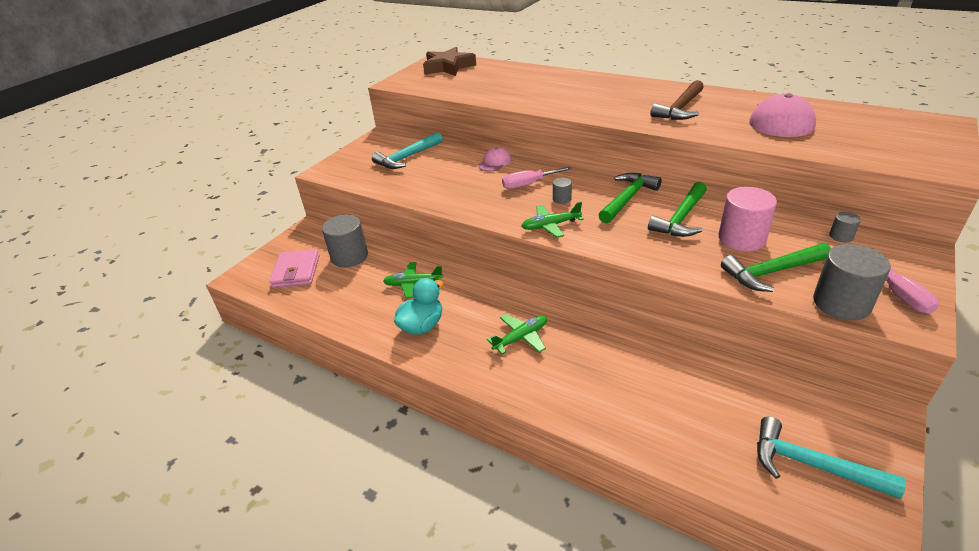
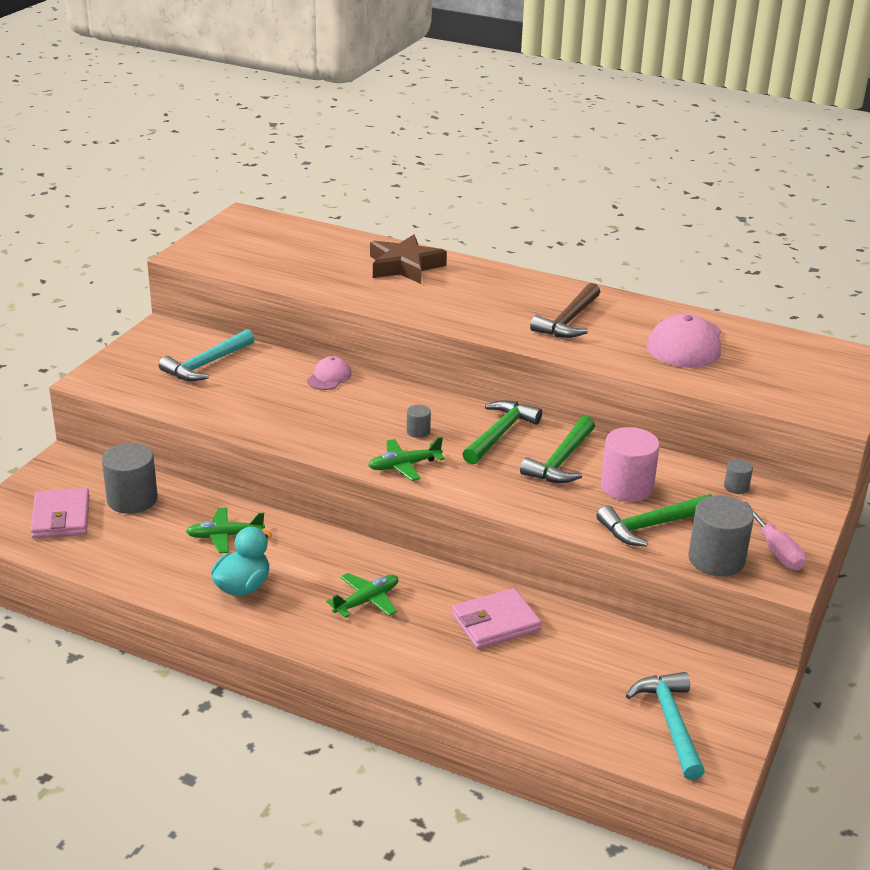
camera: 10 degrees left, 5 degrees down
(448, 67) = (260, 233): brown star -> brown star (405, 266)
(528, 184) = (375, 410): pink screwdriver -> none
(631, 358) = (495, 623): none -> pink wallet
(811, 465) = (670, 722): turquoise hammer -> turquoise hammer turned 60 degrees clockwise

